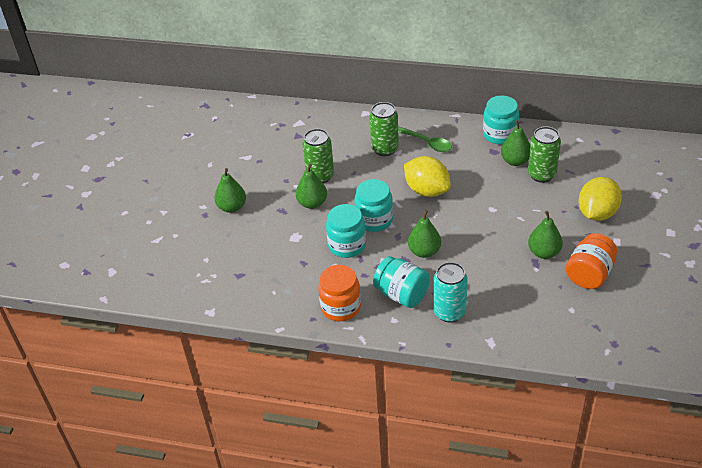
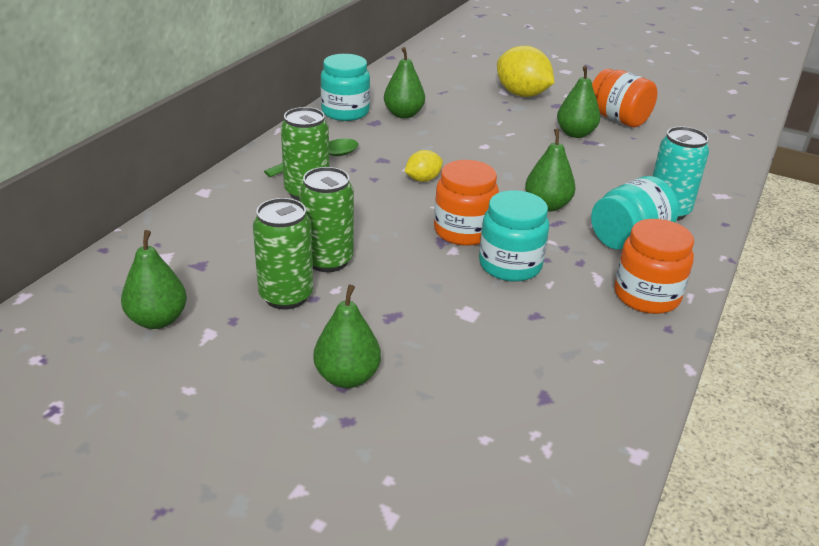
camera: 80 degrees left, 10 degrees down
(312, 203) = (392, 280): green pear -> green pear (158, 320)
(374, 220) = (463, 231): turquoise jar -> orange jar
(427, 190) = (423, 179): yellow lemon -> yellow lemon, size x0.53
(541, 175) = (439, 106): green can -> green can (286, 296)

